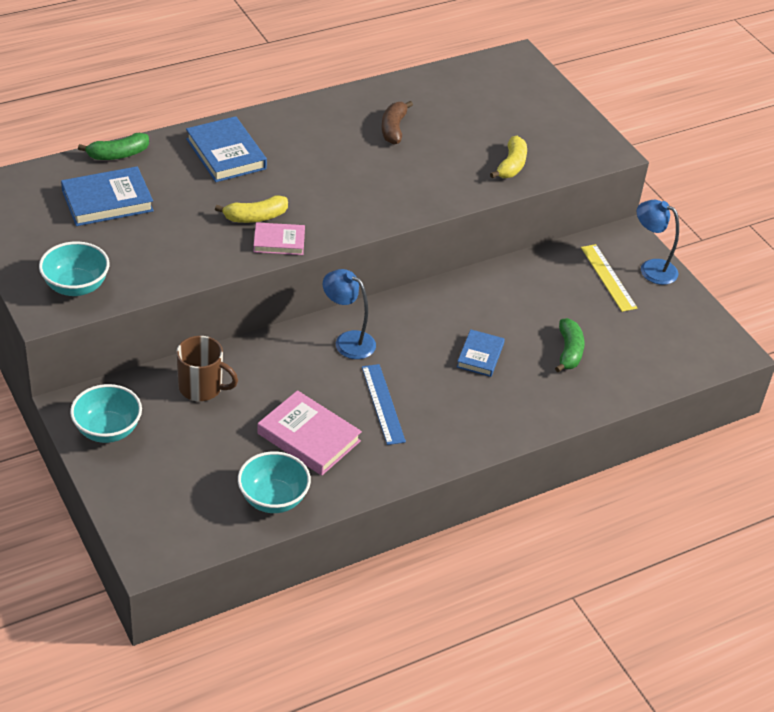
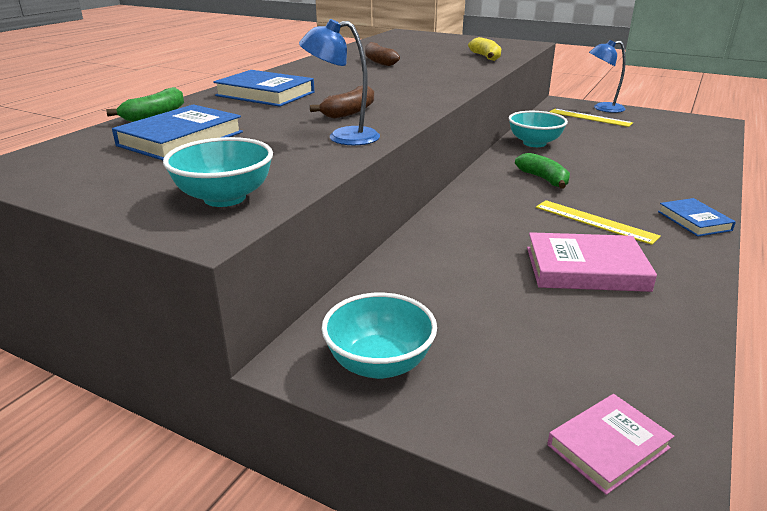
camera: 30 degrees left, 15 degrees down
(202, 387) = (427, 277): brown mug -> none
(255, 217) = (349, 112): yellow banana -> brown banana
(273, 499) = (653, 335): turquoise bowl -> turquoise bowl (534, 143)
(279, 242) = (395, 117): pink book -> pink book (608, 446)
(348, 341) = (496, 198): blue lamp -> blue lamp (343, 137)
(383, 404) = (595, 221): blue ruler -> yellow ruler
(480, 356) = (599, 171): blue book -> blue book (694, 221)
(569, 351) = (643, 151): green banana -> green banana (543, 179)

